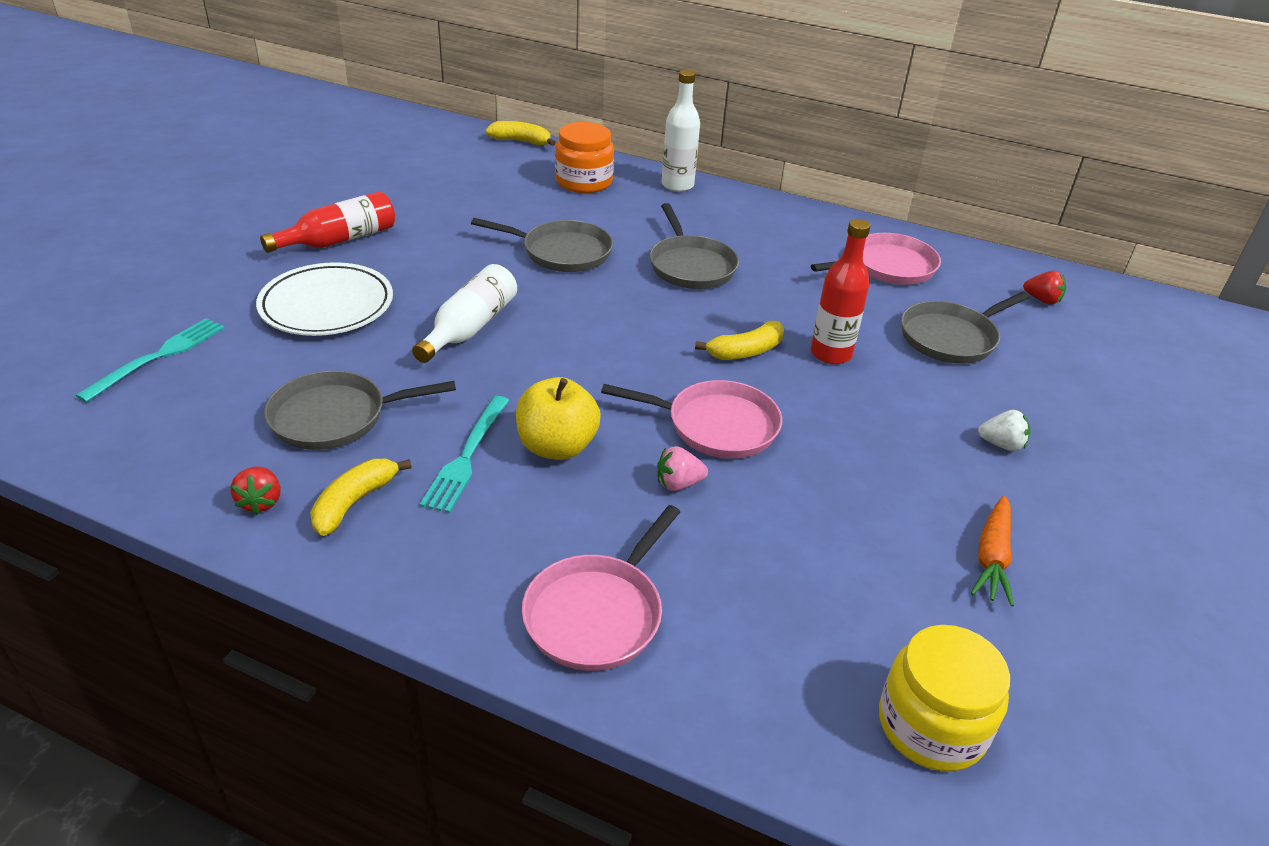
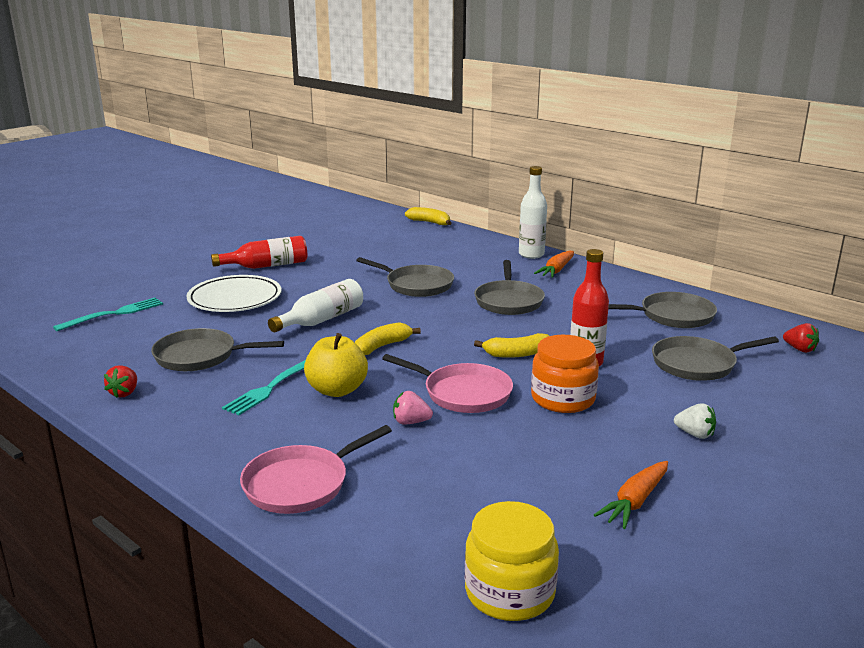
camera: 20 degrees right, 15 degrees down
(354, 502) = (181, 401): yellow banana -> yellow banana (382, 346)
(584, 182) = (460, 247): orange jar -> orange jar (563, 399)
(721, 208) = (556, 270): none -> orange carrot
(888, 267) = (673, 316): pink pan -> grey pan

